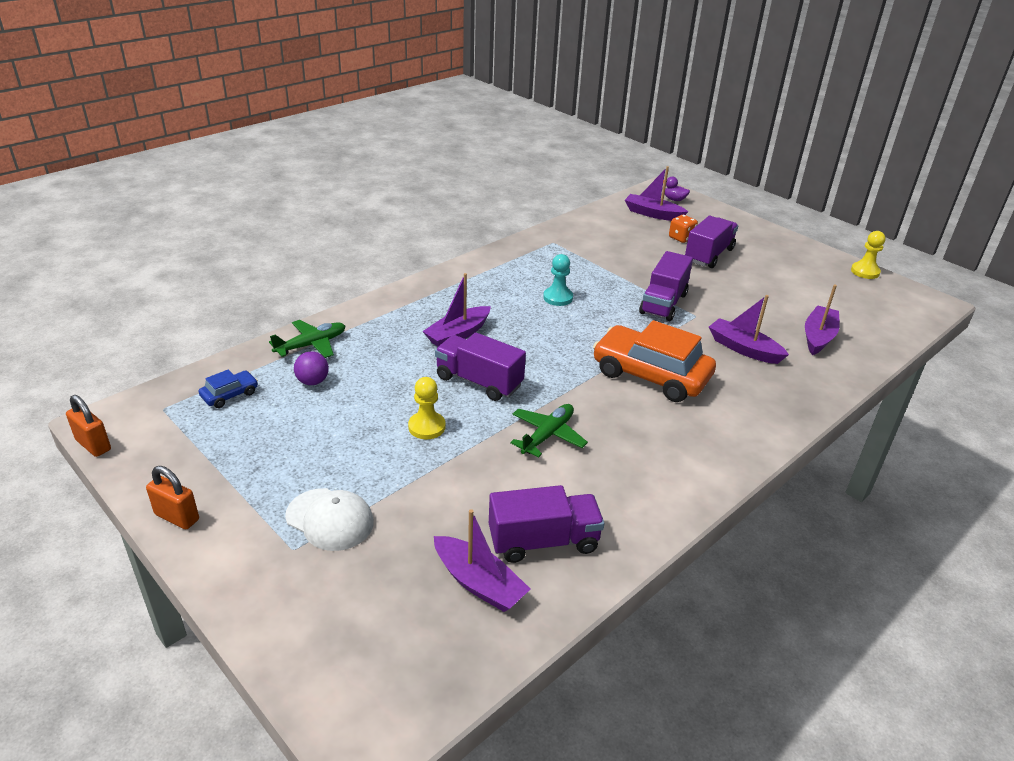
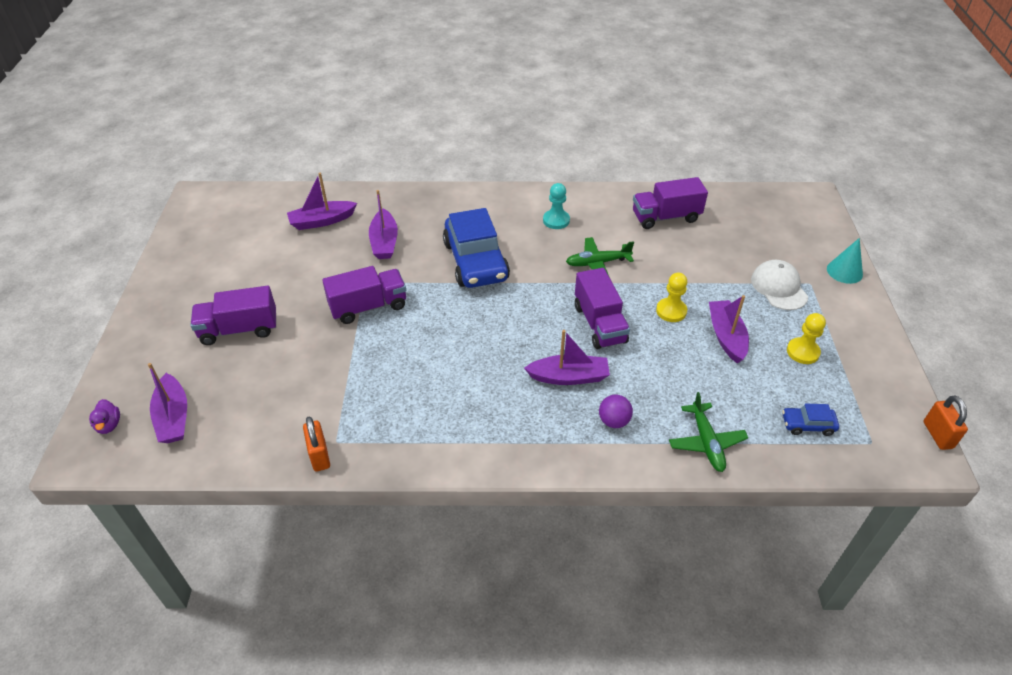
camera: 135 degrees left, 10 degrees up
(177, 517) = (879, 339): orange padlock -> orange padlock (319, 456)
(253, 597) = (844, 271): none -> turquoise cone
(311, 345) = (706, 442): green plane -> green plane turned 105 degrees counterclockwise
(312, 381) = (729, 399): purple ball -> purple ball (614, 421)
(479, 583) = (717, 218): purple boat -> purple boat (726, 336)
(543, 541) = (666, 217): purple truck -> purple truck turned 45 degrees counterclockwise
(558, 298) = (438, 365): turquoise pawn -> turquoise pawn (556, 220)
(651, 375) = (476, 261): orange car -> blue car
(681, 238) = (218, 364): orange dice -> none
(865, 272) = (172, 240): yellow pawn -> yellow pawn (802, 352)

